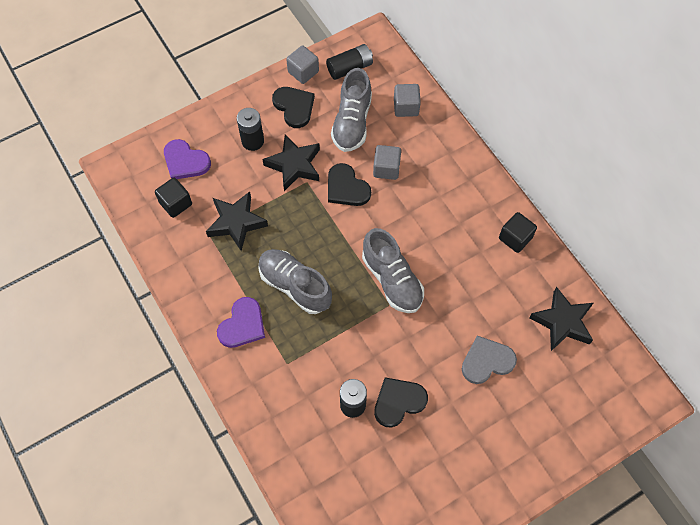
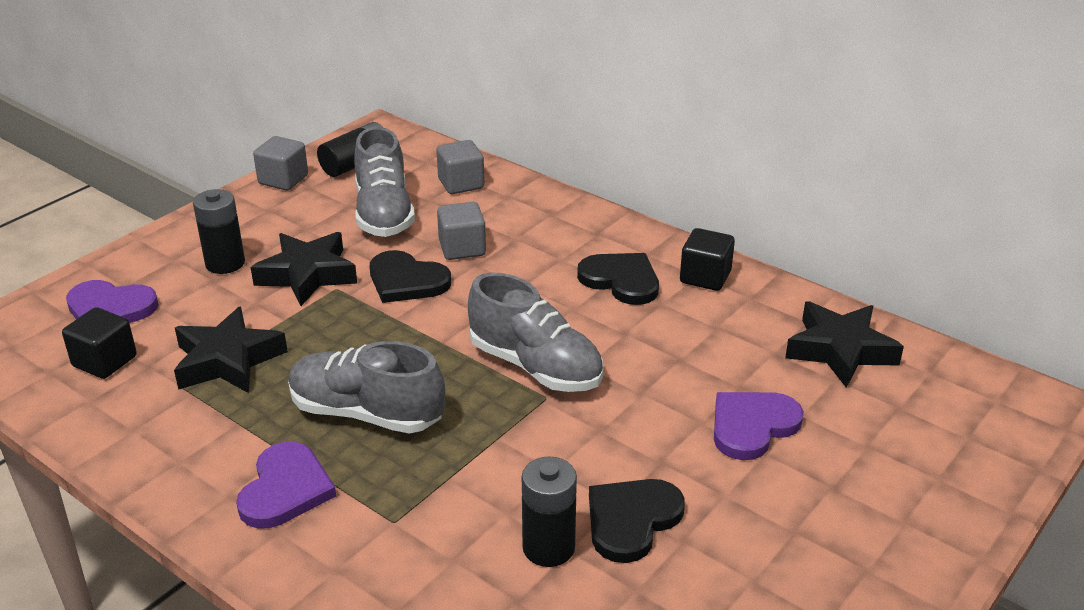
camera: 20 degrees left, 30 degrees down
(294, 107) = (282, 216): black heart -> black heart (621, 280)
(487, 361) = (752, 426): grey heart -> purple heart

